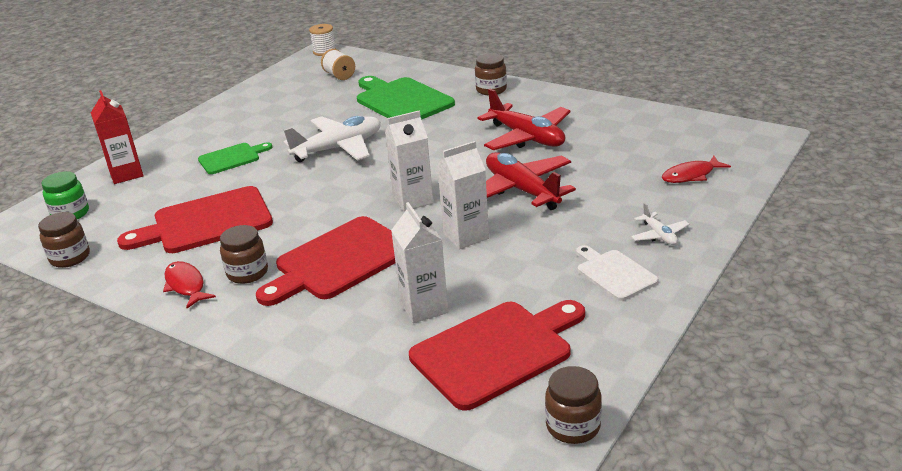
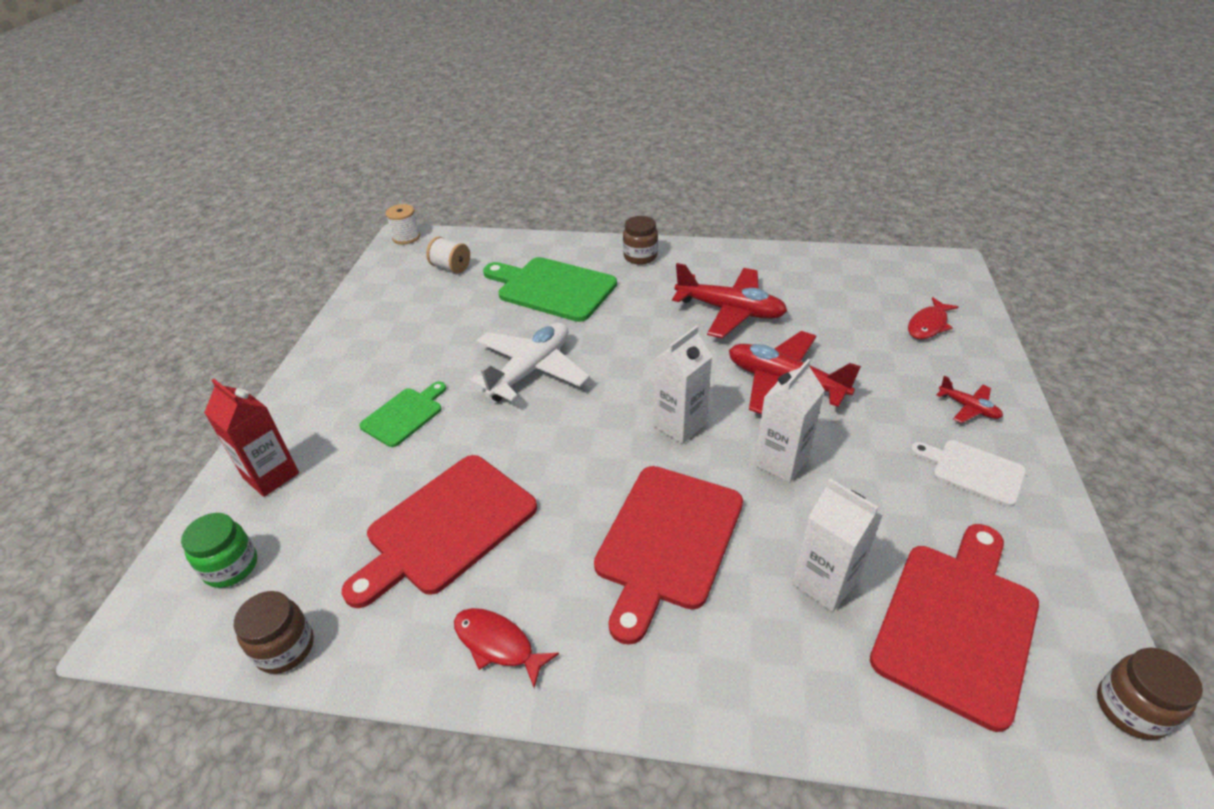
camera: 25 degrees left, 10 degrees up
(247, 273) = (566, 596): brown jar -> none
(659, 235) = (968, 408): white plane -> red plane

